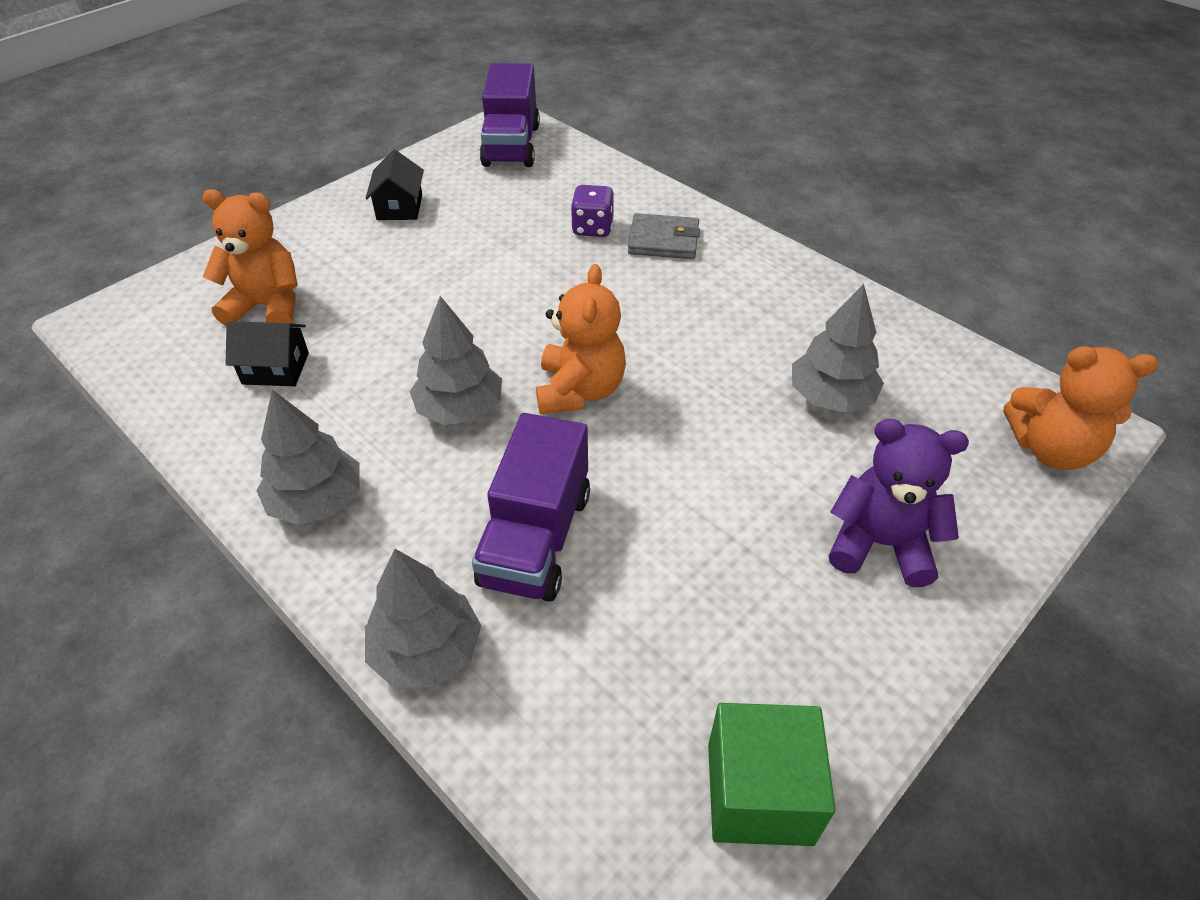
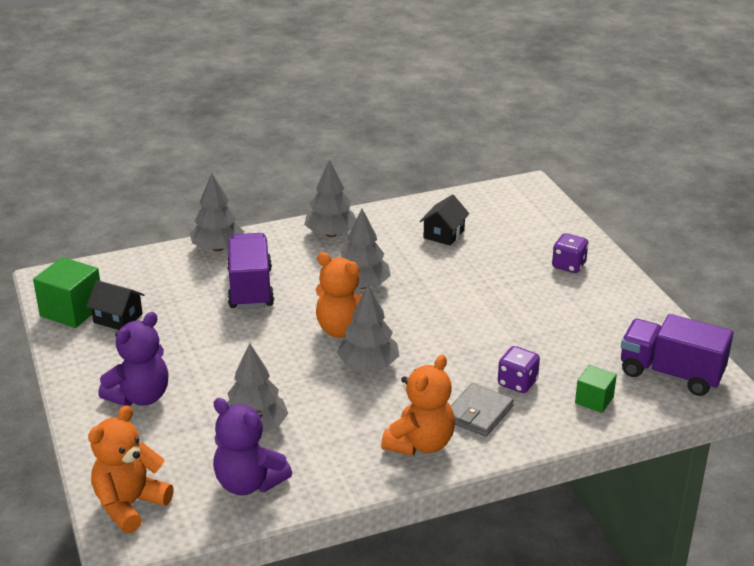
camera: 115 degrees right, 15 degrees down
(267, 306) = (506, 238): orange teddy bear -> orange teddy bear (420, 443)
(324, 241) = (568, 265): none -> purple dice
(399, 207) = (597, 302): black house -> black house (118, 318)
(536, 538) = (250, 288): purple truck -> purple truck turned 45 degrees clockwise
(586, 179) = (594, 400): none -> green cube
(640, 343) = (368, 365): none -> grey tree
(918, 365) = (248, 483): none -> purple teddy bear

